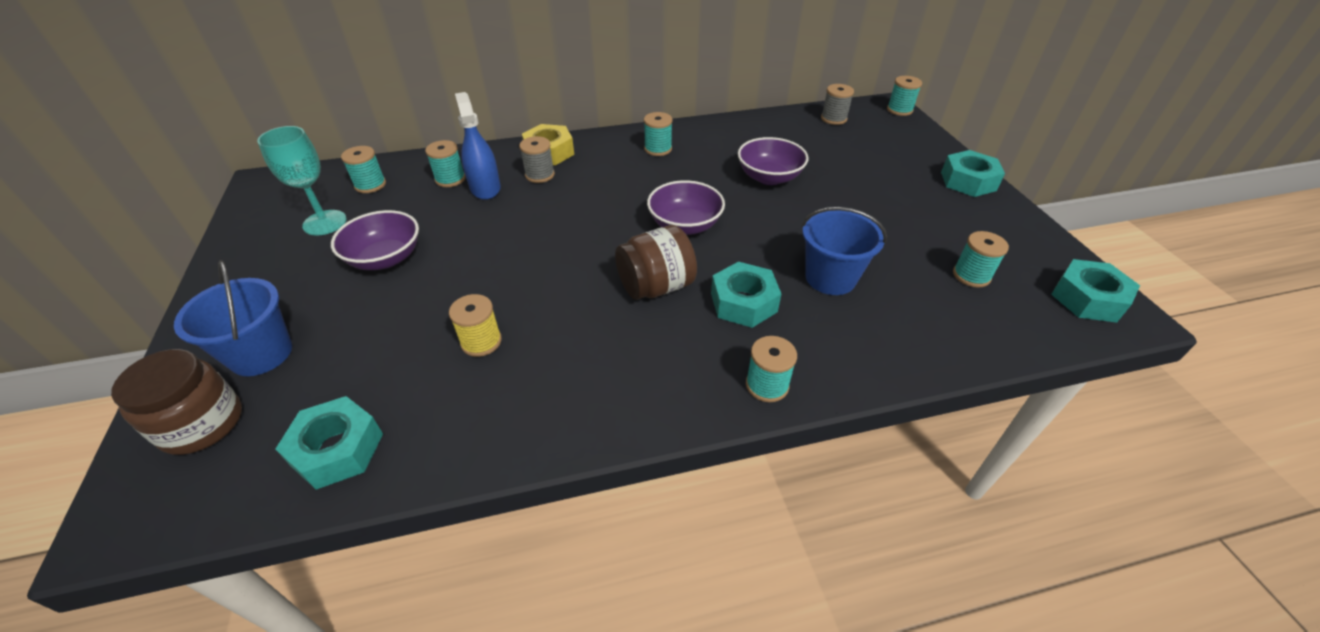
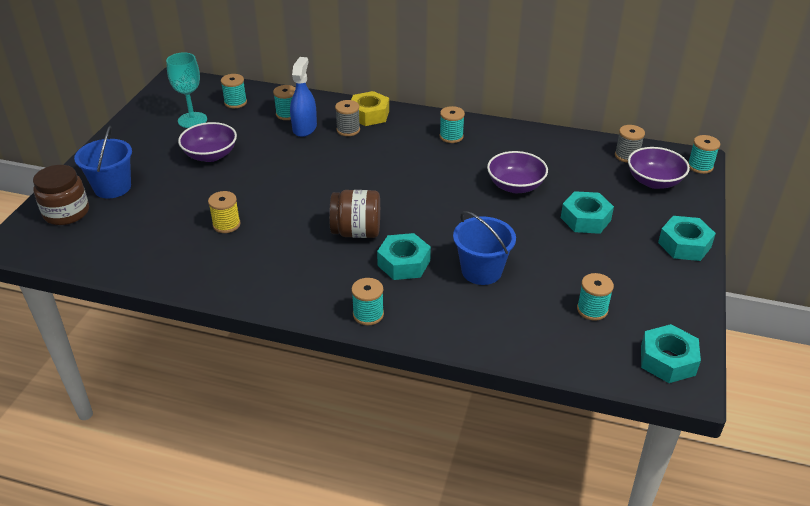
camera: 30 degrees right, 5 degrees down
(337, 449) = (118, 250): turquoise nut -> turquoise nut (585, 219)
(685, 225) = (415, 199): purple bowl -> purple bowl (654, 181)

